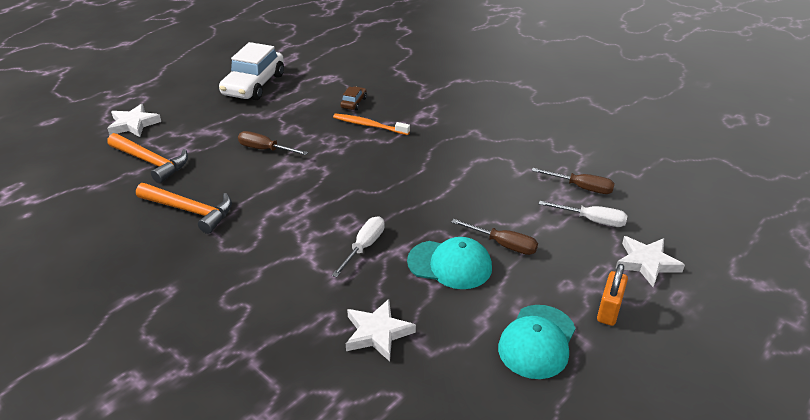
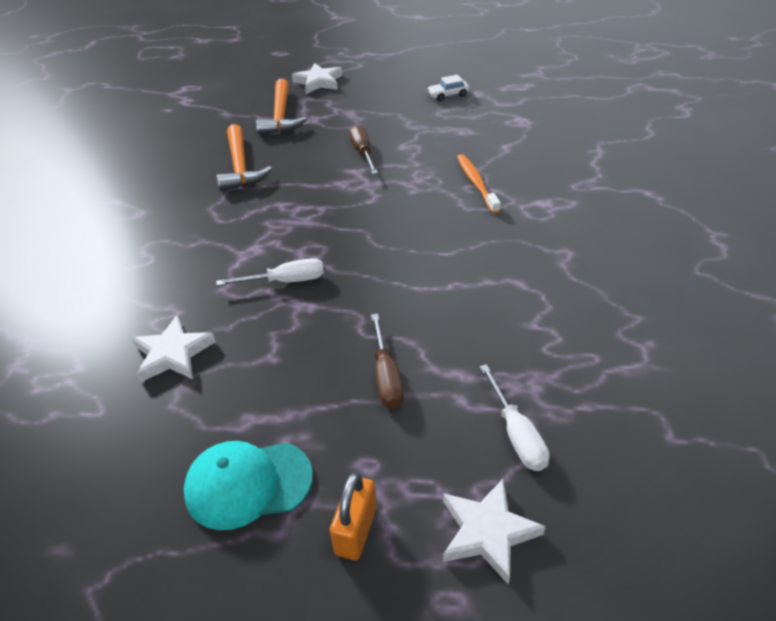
camera: 55 degrees right, 5 degrees up
(254, 85) = (448, 95): white car -> white car, size x0.44
(353, 103) = (500, 155): brown car -> none
(450, 264) = (313, 352): turquoise cap -> none
(581, 187) = (572, 393): brown screwdriver -> none
(609, 310) = (356, 530): orange padlock -> orange padlock turned 60 degrees counterclockwise

